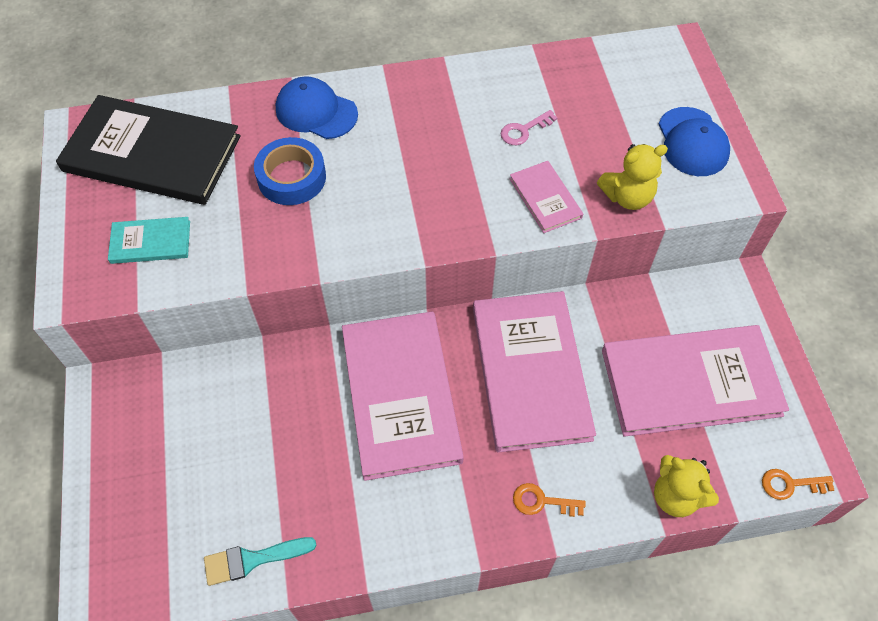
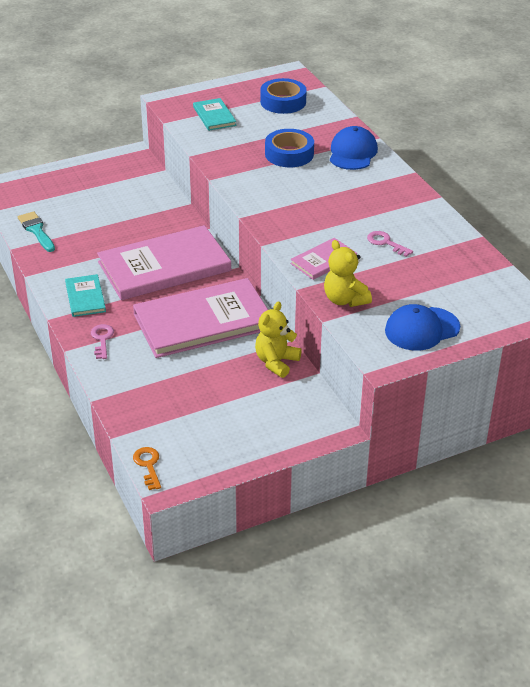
camera: 75 degrees right, 20 degrees down
(152, 153) = (283, 102): black book -> blue tape
(443, 510) = (85, 297): none -> turquoise book
(542, 501) = (102, 339): orange key -> pink key
(676, 496) = (122, 404): yellow teddy bear -> yellow teddy bear (276, 362)
(690, 383) = (222, 404): pink book -> none

